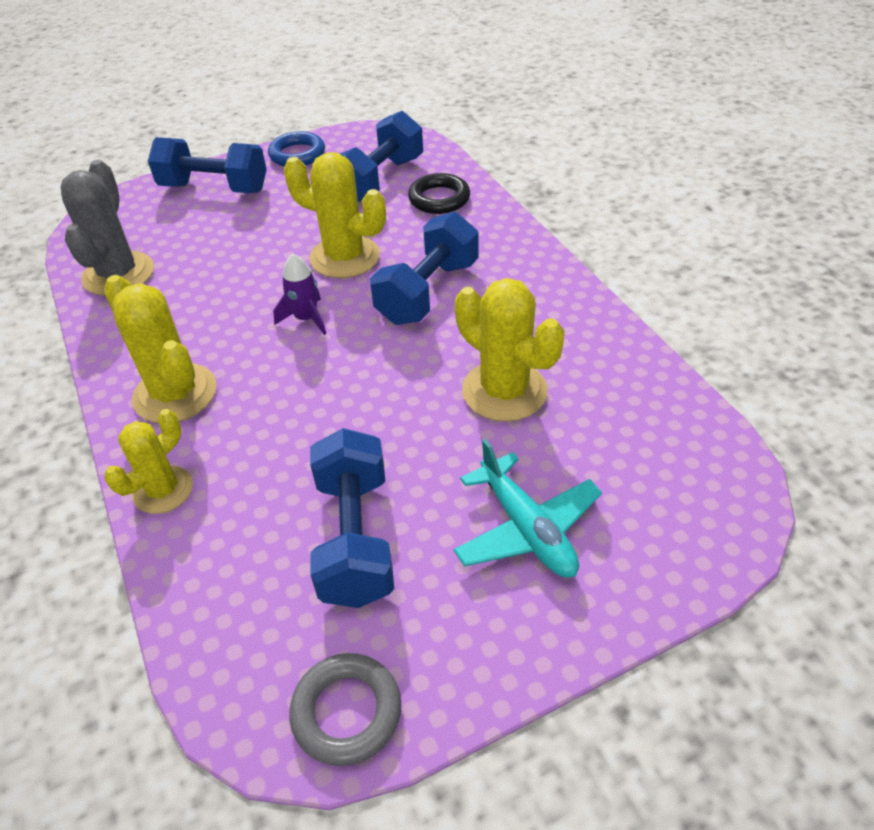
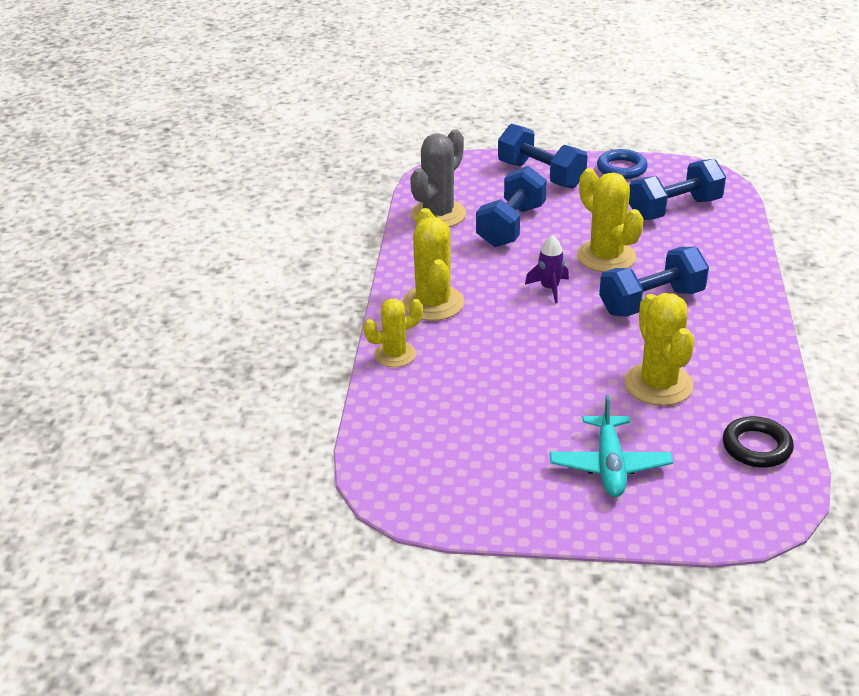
camera: 30 degrees right, 10 degrees down
(346, 712) = (433, 504): grey ring -> none
(355, 538) = (495, 426): blue dumbbell -> blue dumbbell (511, 226)
(439, 199) = (712, 239): black ring -> black ring (756, 447)

